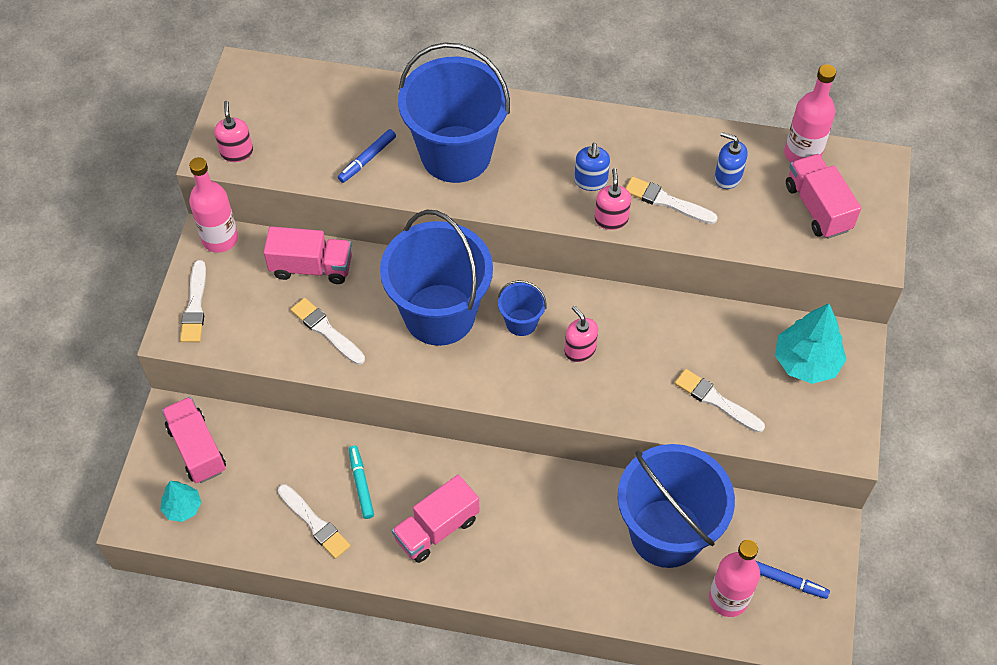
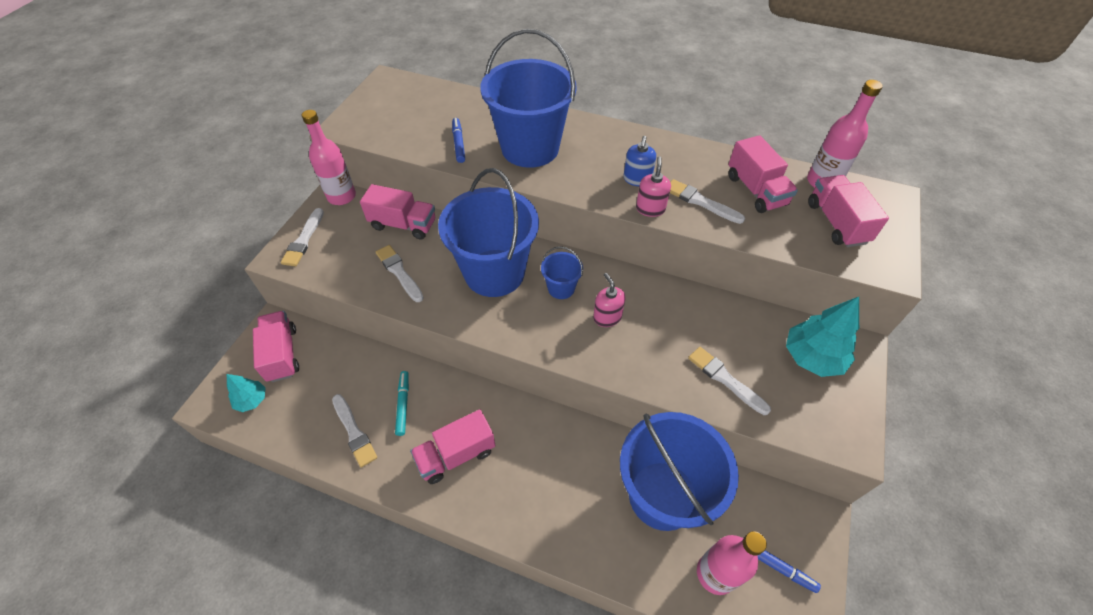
camera: 10 degrees right, 5 degrees down
(236, 152) = (360, 127): pink soap dispenser -> none
(367, 159) = (459, 143): blue marker -> blue marker turned 120 degrees clockwise
(727, 177) = (756, 190): blue soap dispenser -> pink truck

